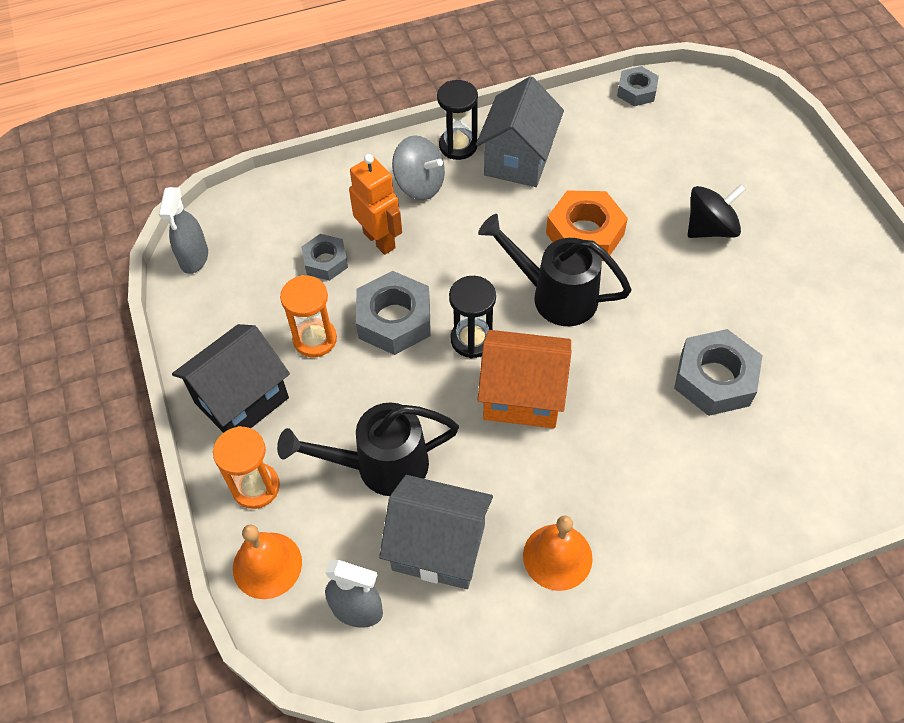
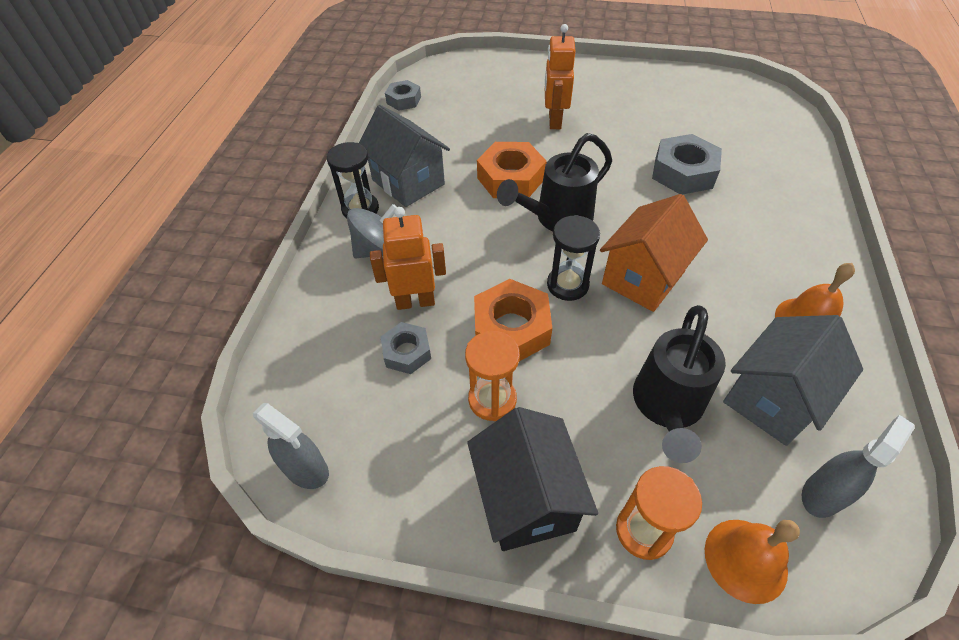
camera: 60 degrees left, 5 degrees down
(394, 320) = (511, 328): grey nut -> orange nut
(710, 228) = (554, 121): black spinning top -> orange robot

